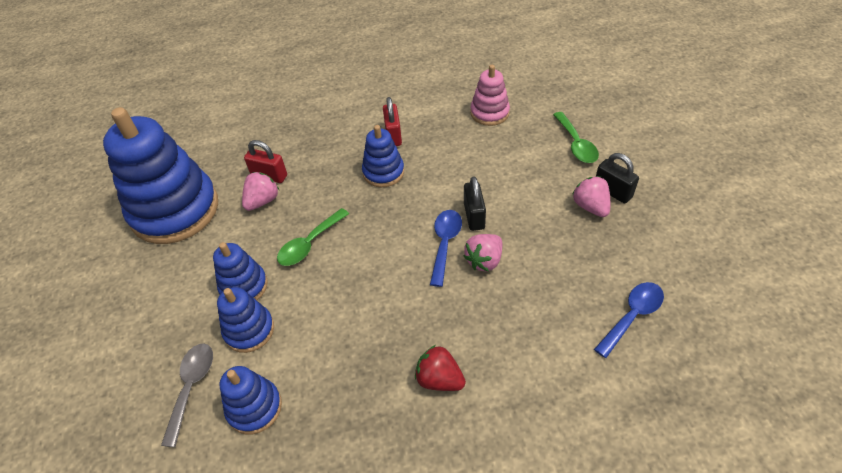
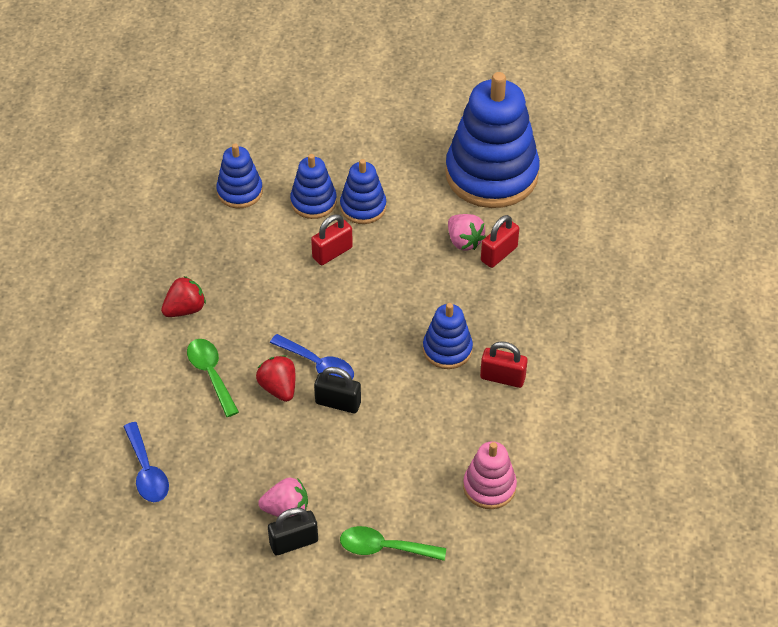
camera: 110 degrees right, 0 degrees up
(191, 387) = (282, 159): grey spoon -> none
(309, 243) = (384, 263): green spoon -> green spoon (211, 374)
(312, 286) = (332, 253): none -> red padlock
(484, 260) = (278, 388): pink strawberry -> red strawberry

